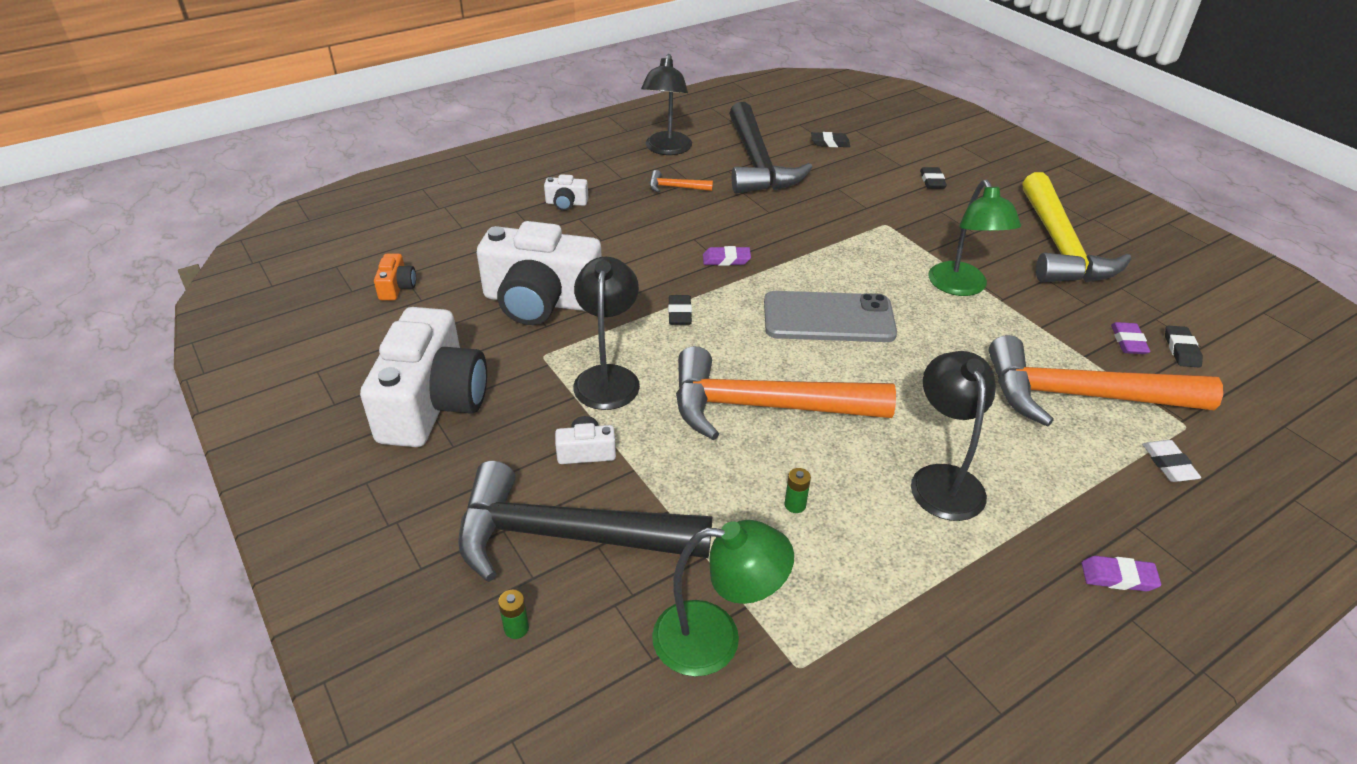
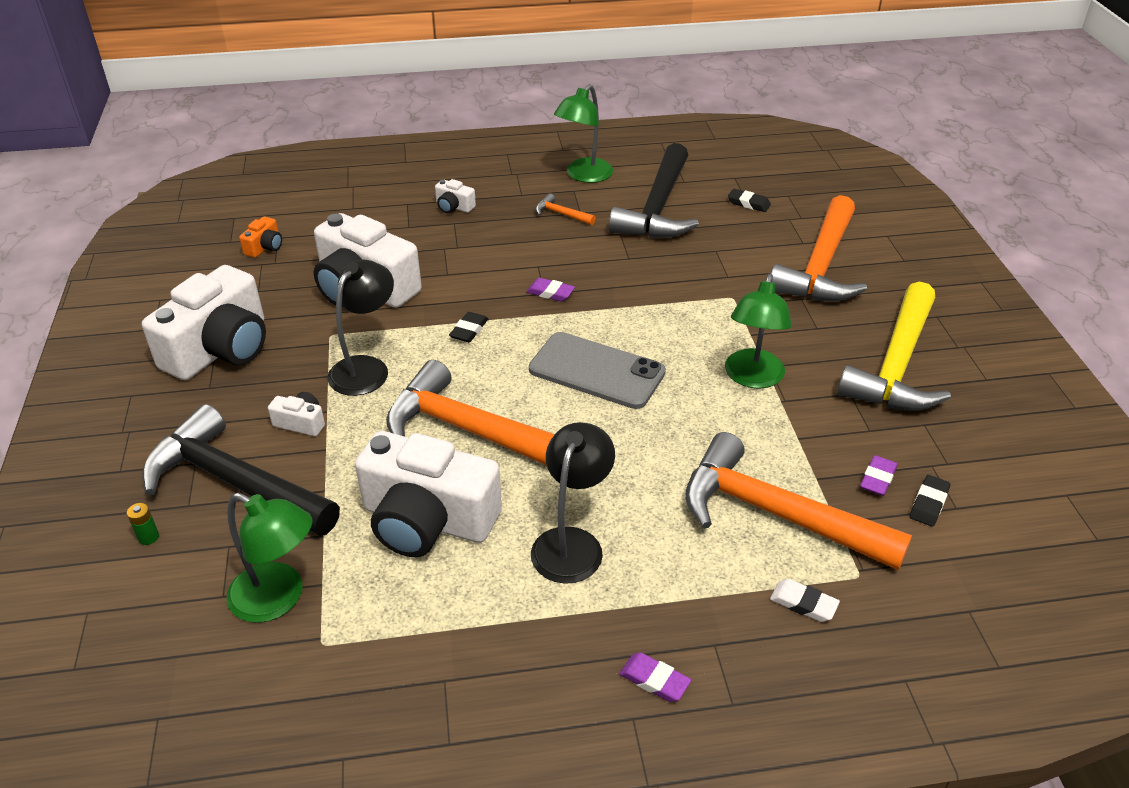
camera: 25 degrees right, 0 degrees up
(666, 149) = (584, 176): black lamp -> green lamp
(795, 505) = (427, 520): green battery -> white camera
(932, 181) = (820, 266): black eraser -> orange hammer
(1168, 464) = (803, 603): white eraser -> white eraser turned 75 degrees counterclockwise

